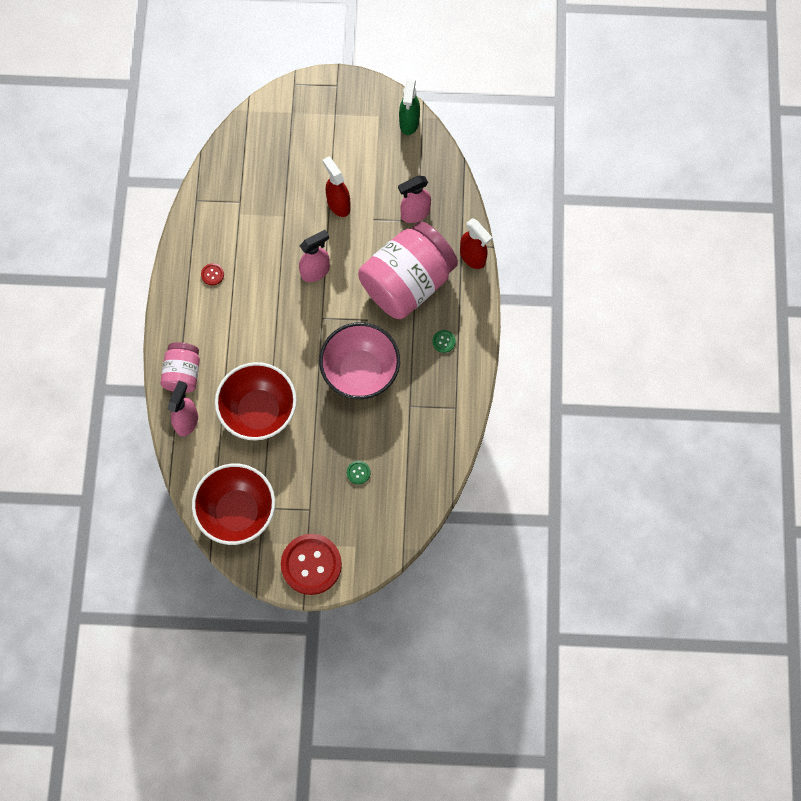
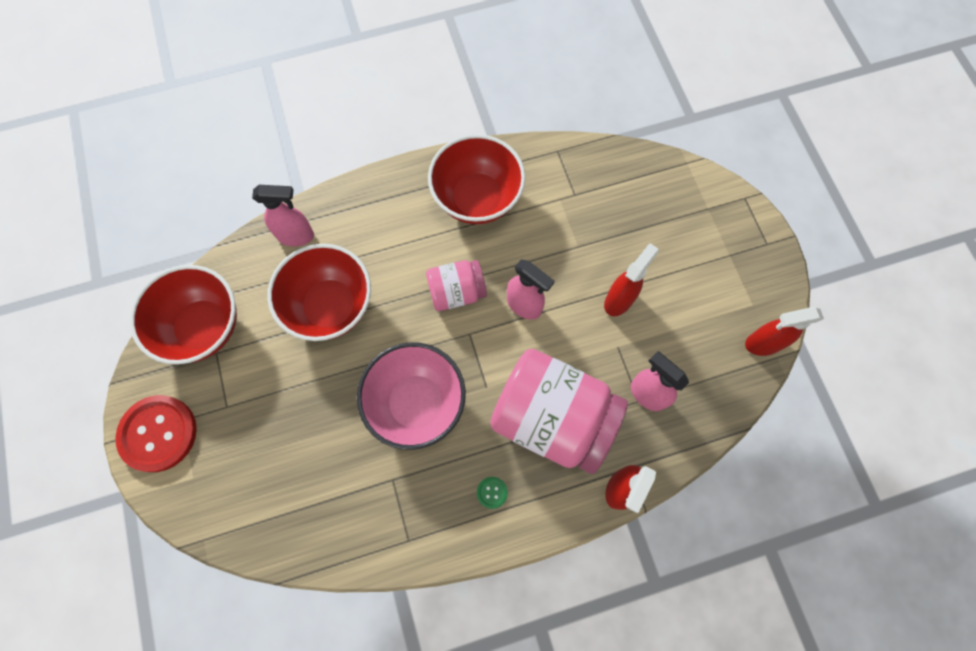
camera: 70 degrees right, 0 degrees up
(183, 373) = (351, 211): pink jar -> pink jar (456, 292)
(212, 274) = (477, 198): red button -> red bowl
(358, 472) = (287, 447): green button -> none
(409, 123) = (762, 343): green spray bottle -> red spray bottle

